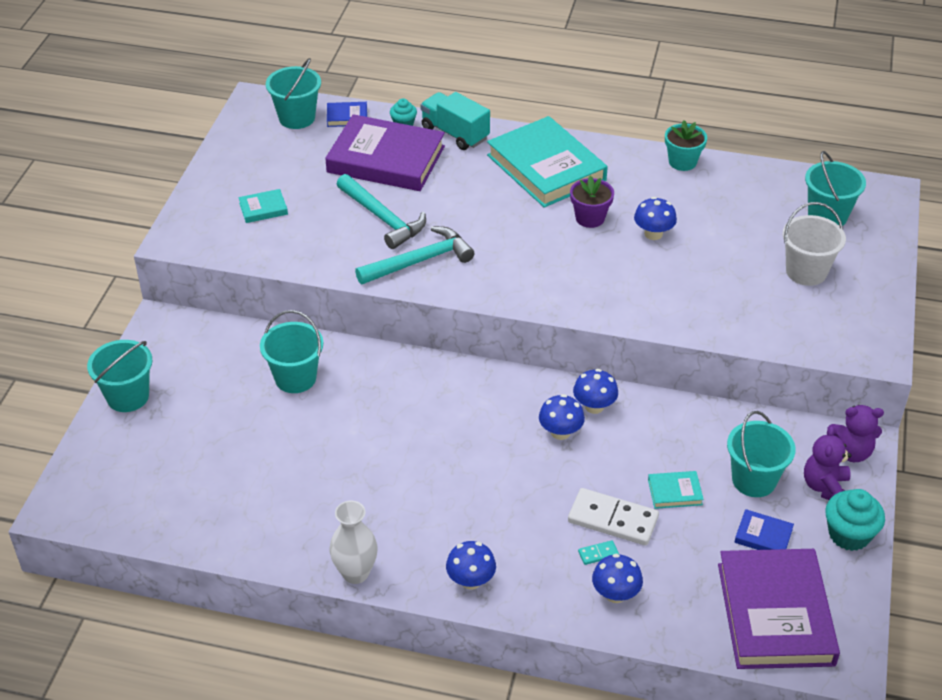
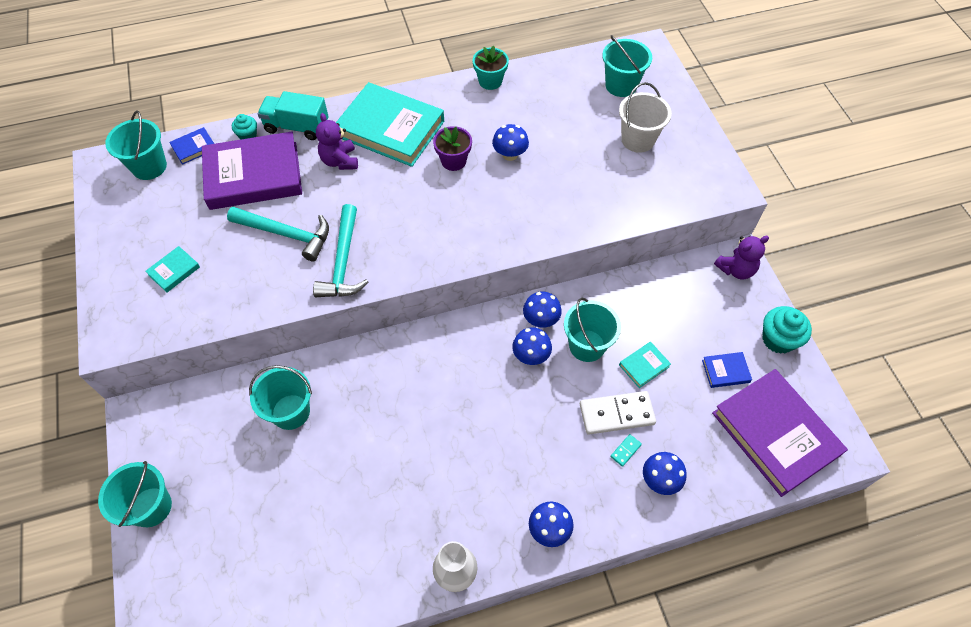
camera: 30 degrees left, 15 degrees up
(419, 261) = (343, 262): turquoise hammer -> turquoise hammer turned 150 degrees clockwise
(754, 480) = (689, 326): turquoise bucket -> turquoise bucket (587, 345)
(825, 487) = (738, 307): purple teddy bear -> purple teddy bear (340, 161)

